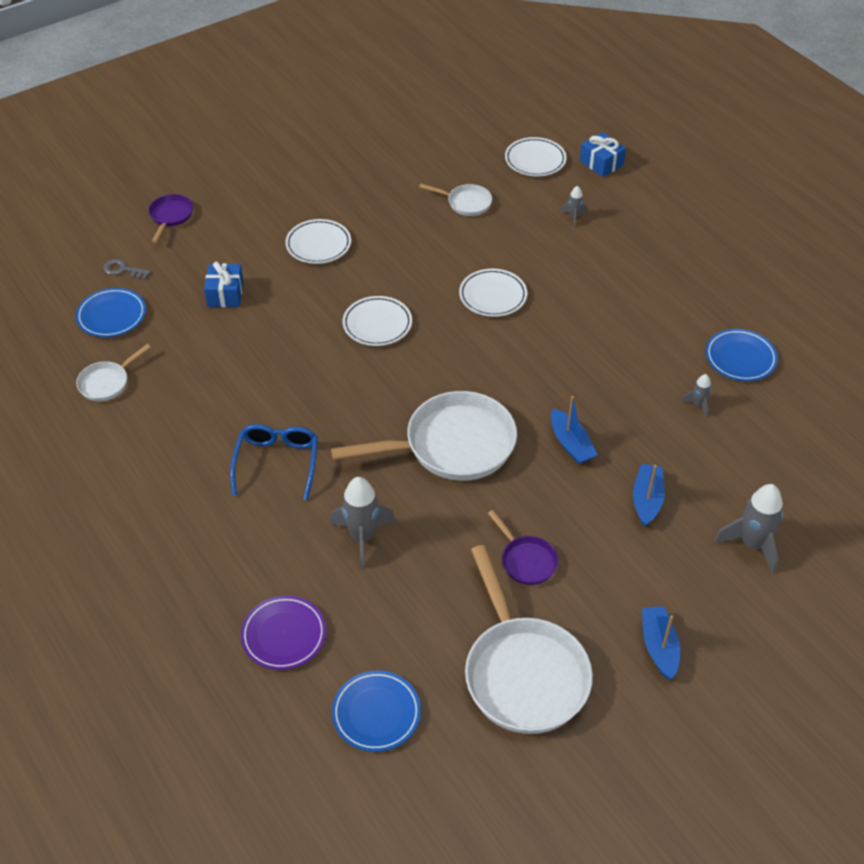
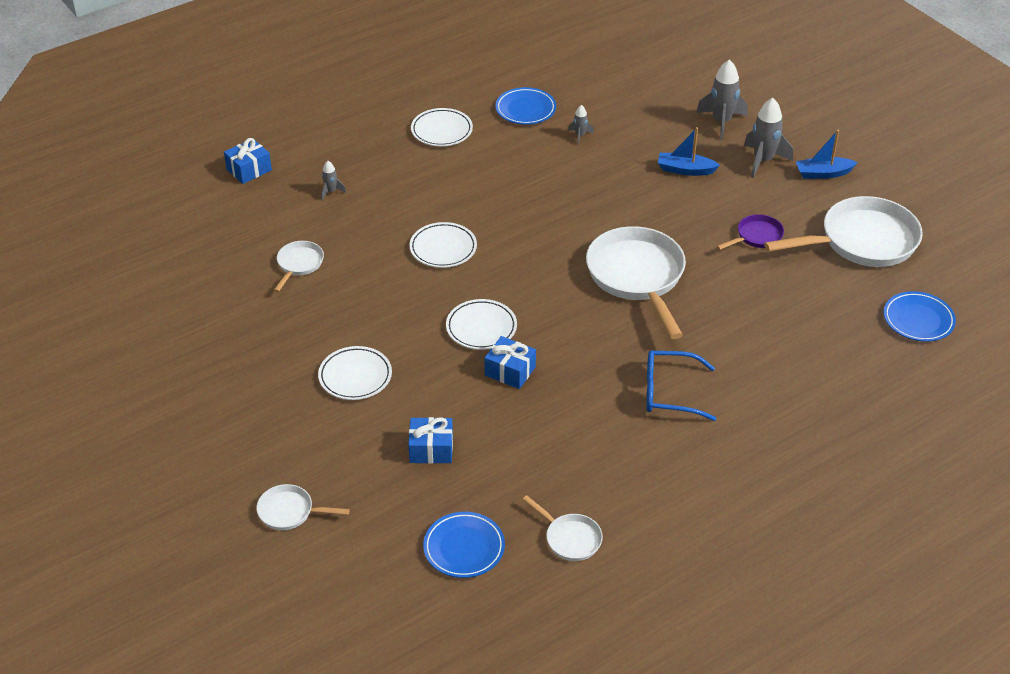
camera: 90 degrees left, 5 degrees down
(123, 270) = (384, 547): grey key -> none
(170, 216) = (289, 512): purple pan -> white pan
(284, 635) = (859, 377): purple plate -> none
(317, 344) = (510, 371): none -> blue gift
(362, 537) = (748, 332): grey rocket -> grey rocket (763, 161)
(535, 160) = (236, 214): white plate -> white plate (442, 131)
(571, 444) = (629, 207): blue boat -> none

